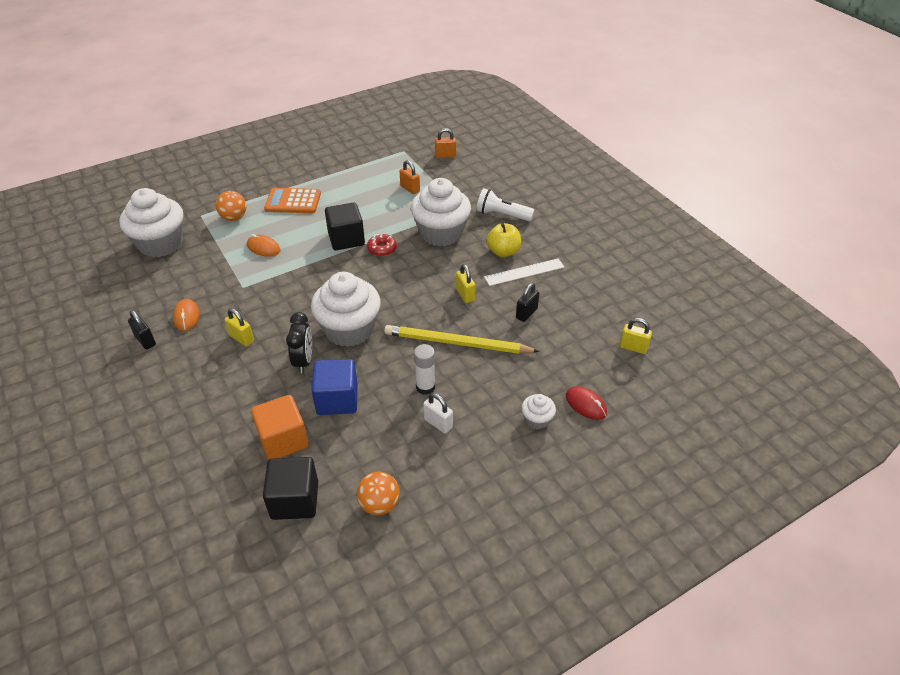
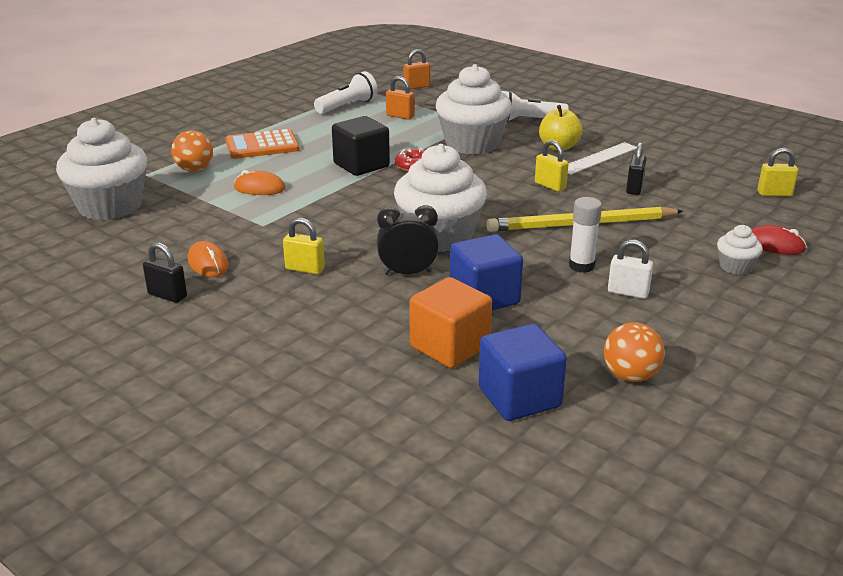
camera: 20 degrees left, 15 degrees down
(295, 500) = (519, 397): black cube -> blue cube
(304, 361) = (407, 273): black clock -> black clock turned 75 degrees counterclockwise
(379, 168) = (347, 106): none -> white flashlight

